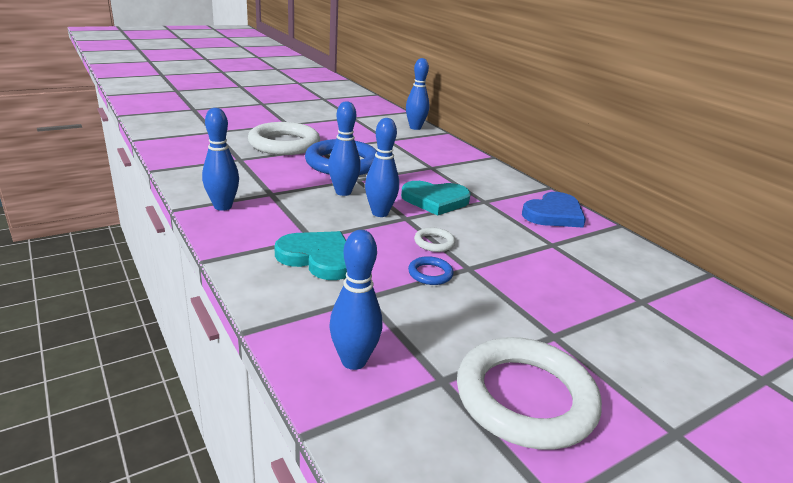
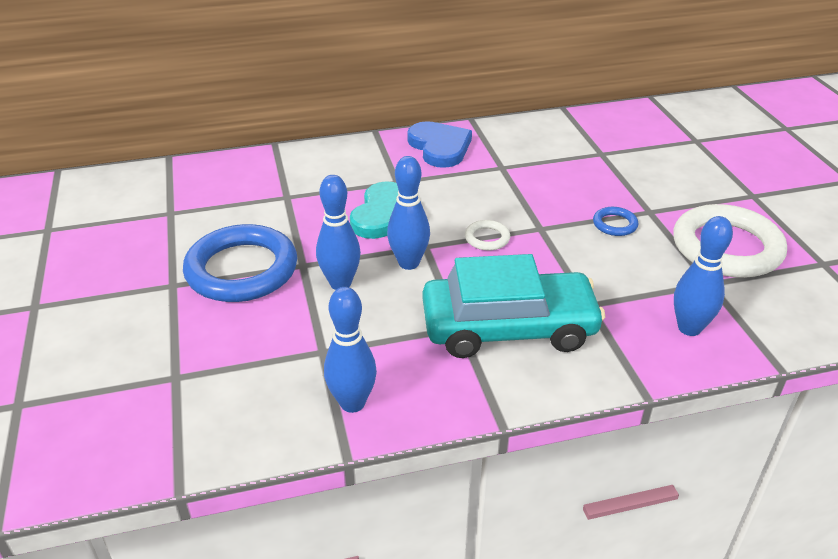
camera: 70 degrees left, 10 degrees up
(284, 144) = (132, 320): white ring -> none
(318, 258) = (508, 327): turquoise heart -> turquoise car
(415, 128) = (134, 179): blue bowling pin -> none
(430, 274) = (549, 254): blue ring -> blue ring (614, 224)

